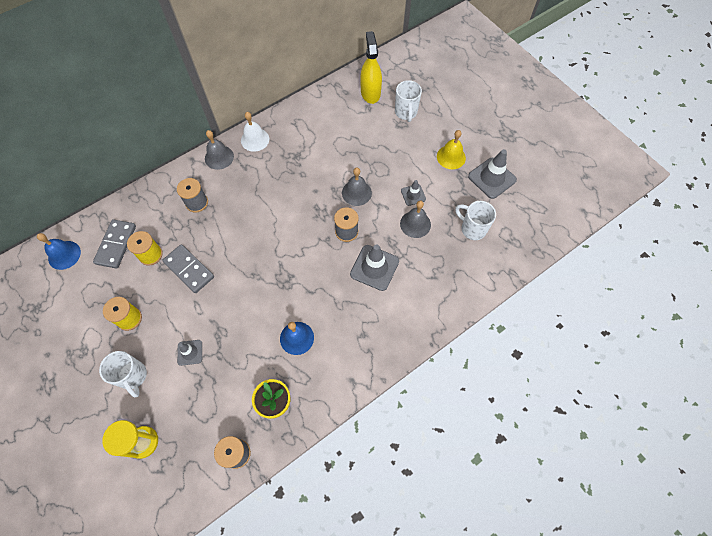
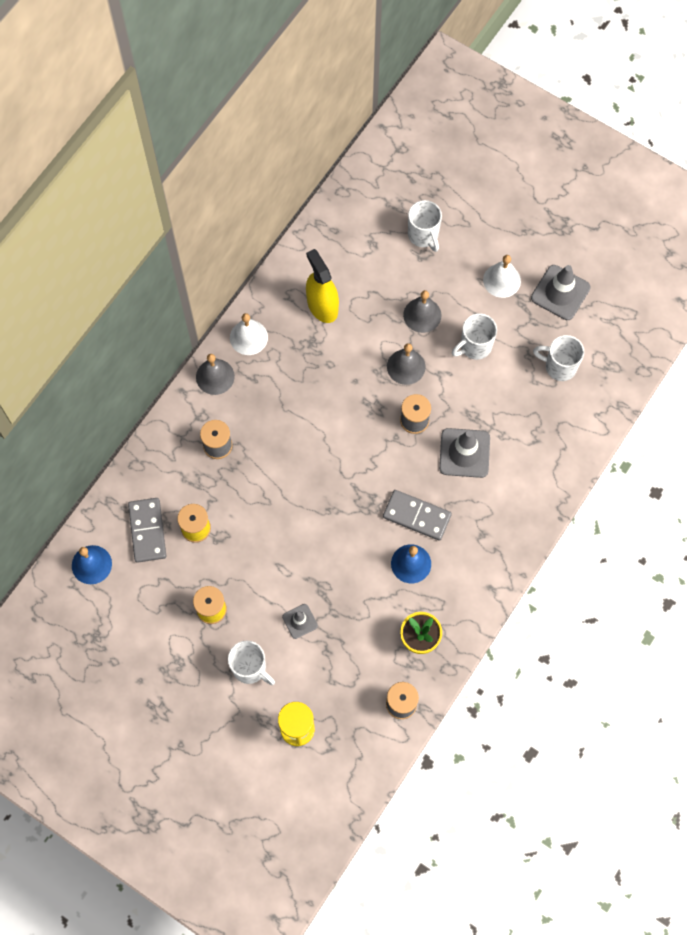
camera: 20 degrees left, 5 degrees up
(189, 269) = (251, 530): grey domino -> grey domino (417, 516)
(370, 93) = (367, 221): yellow spray bottle -> yellow spray bottle (322, 306)
(413, 195) = (474, 346): grey traffic cone -> white mug
(415, 224) = (491, 383): grey bell -> grey bell (422, 315)
(451, 157) = (502, 280): yellow bell -> white bell

